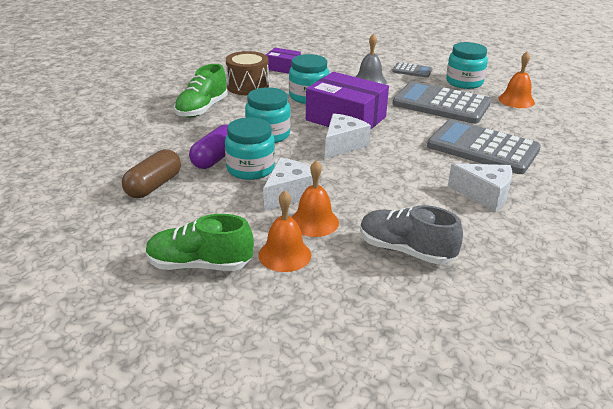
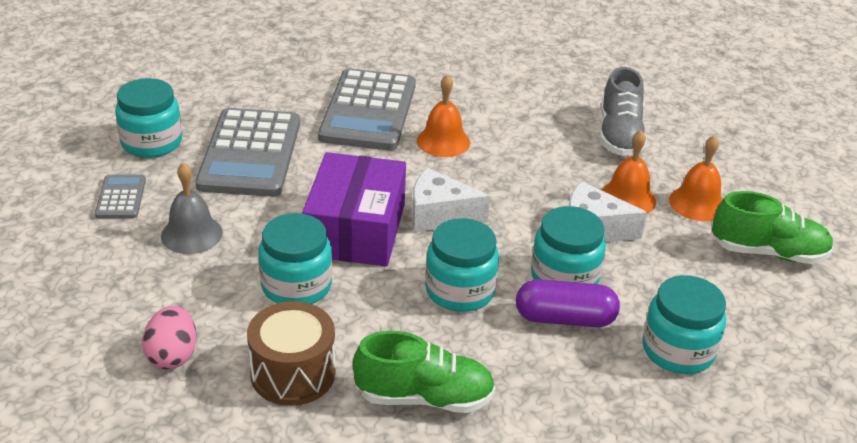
camera: 115 degrees left, 5 degrees up
(153, 186) = (678, 350): brown capsule -> turquoise jar
(199, 265) = (768, 252): green shoe -> green shoe turned 60 degrees counterclockwise
(283, 67) = (172, 355): purple box -> pink egg
(484, 195) = (478, 102): white cheese -> none
(516, 100) = (201, 96): orange bell -> orange bell (443, 141)

